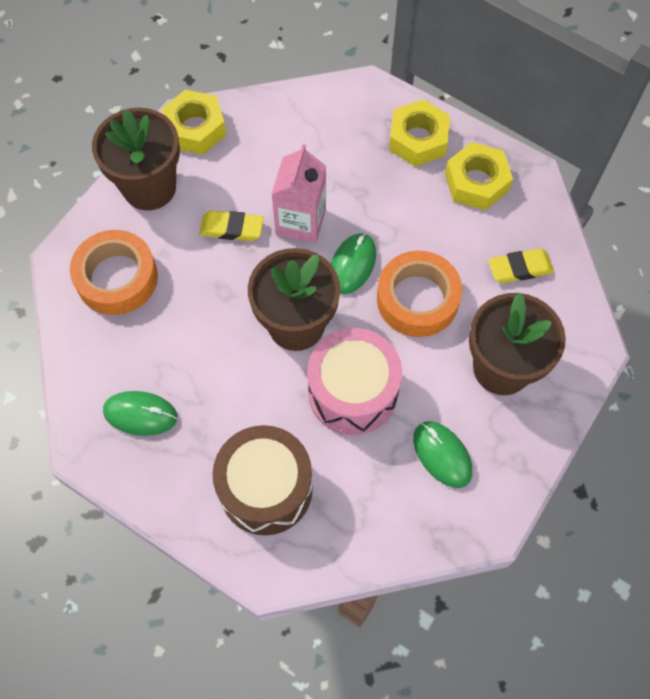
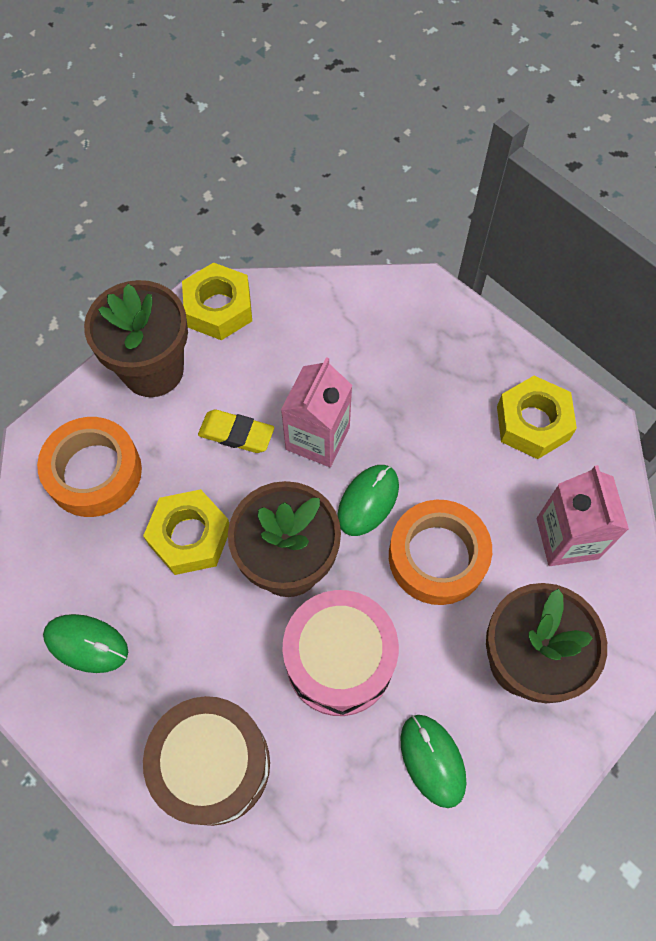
camera: 10 degrees right, 0 degrees up
(418, 139) = (472, 360): yellow nut -> yellow nut (190, 536)
(520, 268) = (567, 538): yellow eraser -> pink carton

